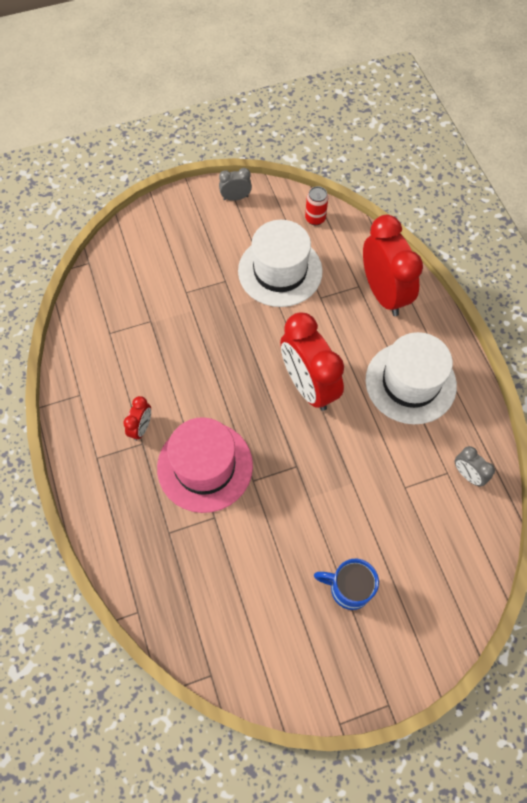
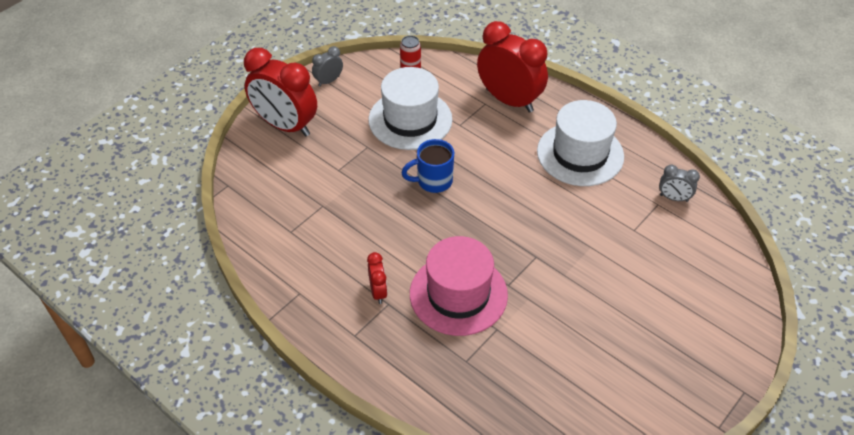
camera: 30 degrees left, 15 degrees down
(308, 386) = (500, 193): red clock -> red clock (285, 126)
(348, 588) = (648, 325): blue mug -> blue mug (433, 181)

